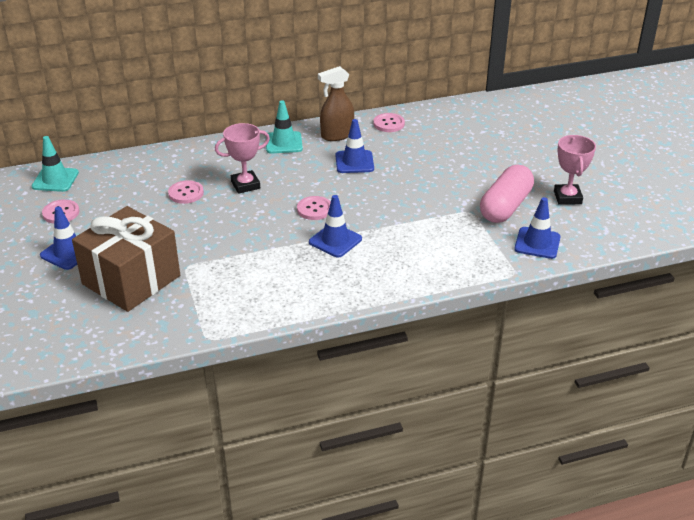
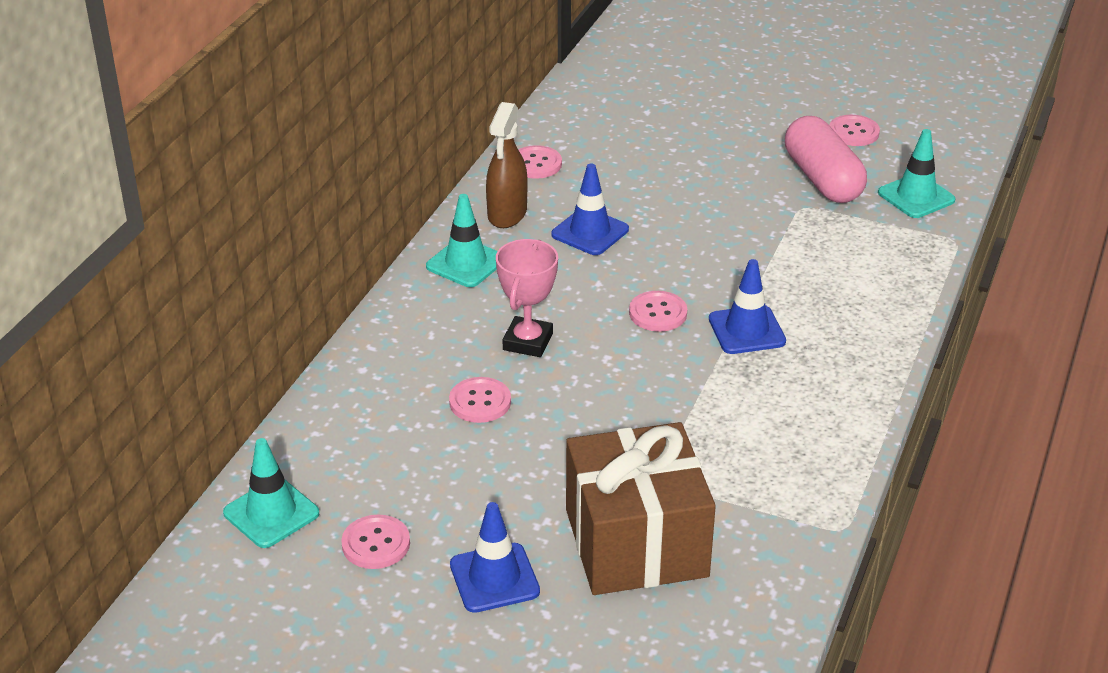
camera: 50 degrees left, 0 degrees up
(537, 243) = (916, 196): blue traffic cone -> turquoise traffic cone
(567, 197) = (853, 132): pink trophy -> pink button

